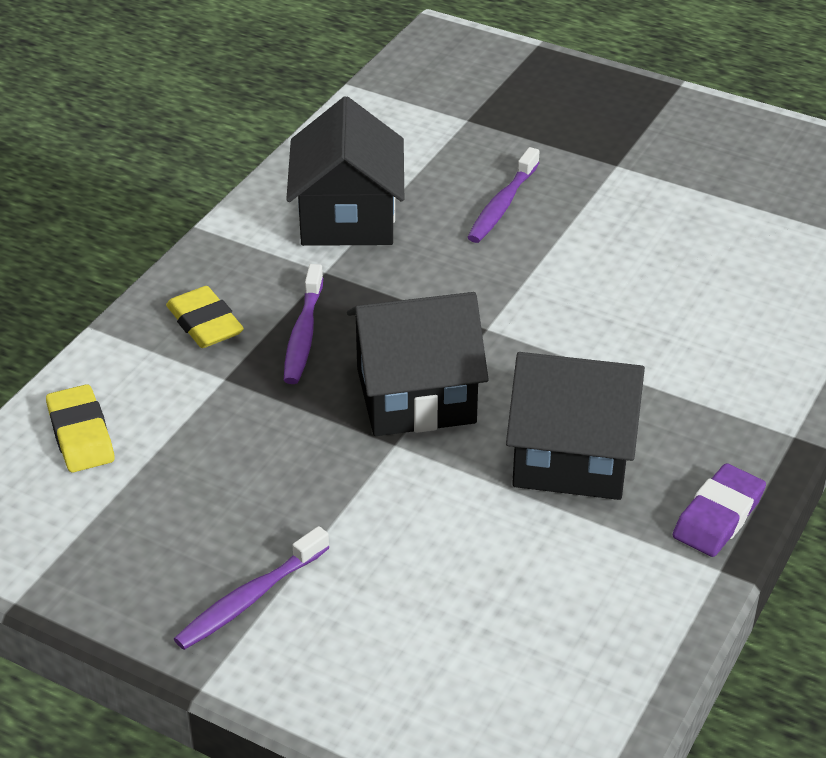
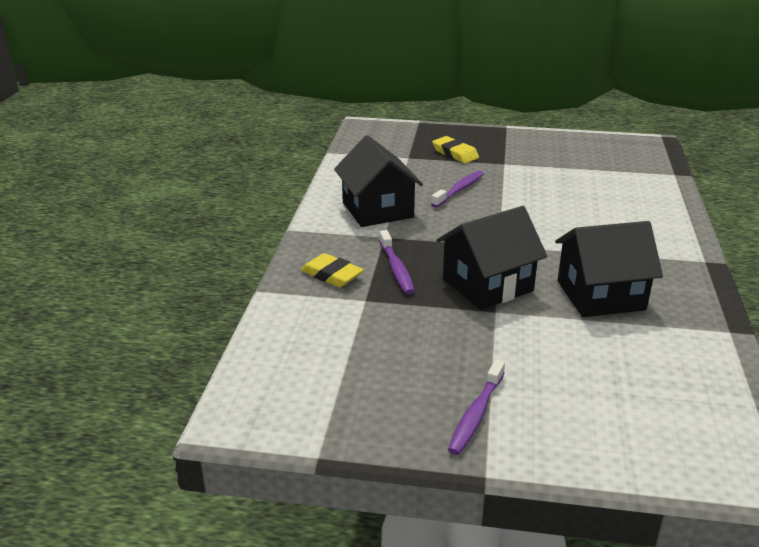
camera: 20 degrees left, 10 degrees down
(81, 435) = (295, 349): yellow eraser -> yellow eraser (455, 153)
(502, 205) = (459, 190): purple toothbrush -> purple toothbrush turned 150 degrees counterclockwise
(718, 516) = (704, 306): purple eraser -> none

